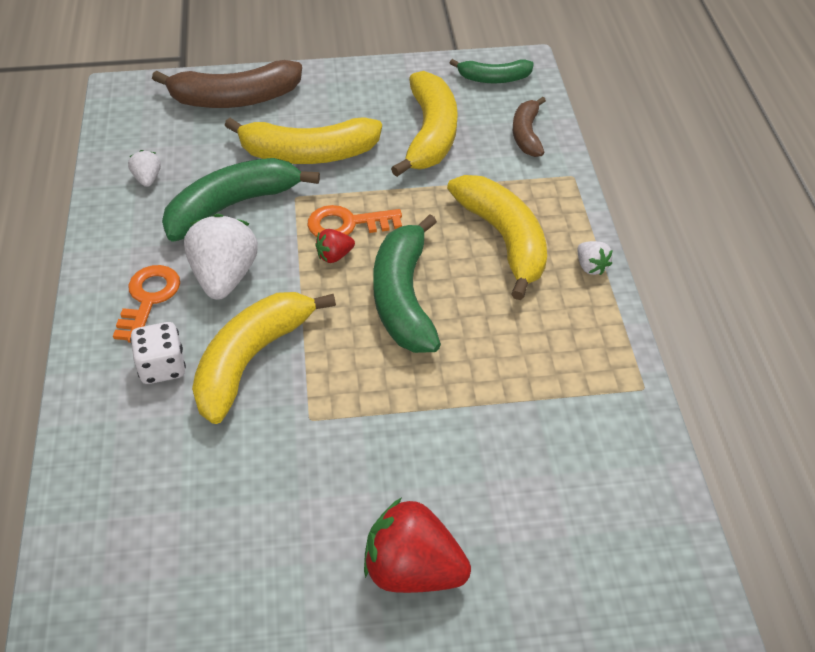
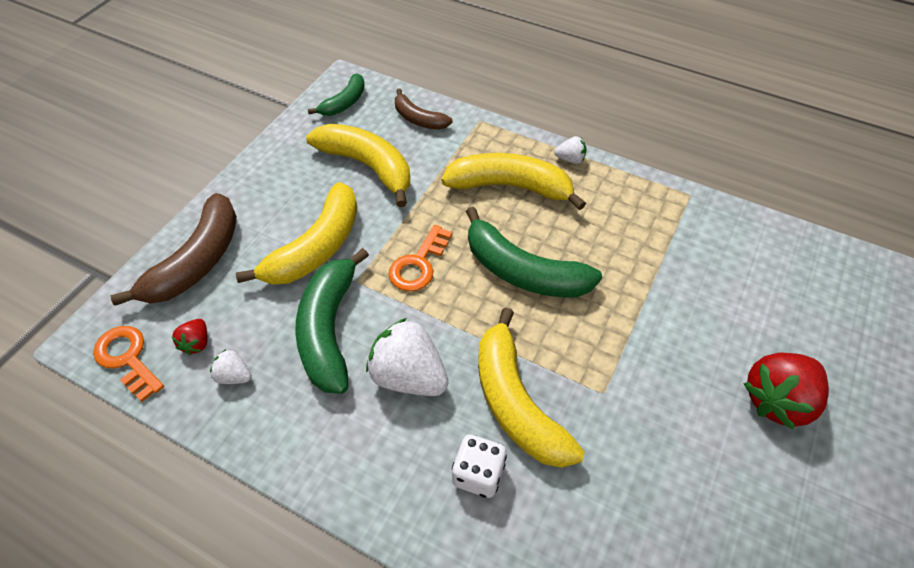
camera: 55 degrees left, 5 degrees up
(148, 299) = (388, 447): orange key -> orange key (127, 358)
(334, 256) = (446, 290): red strawberry -> red strawberry (197, 343)

